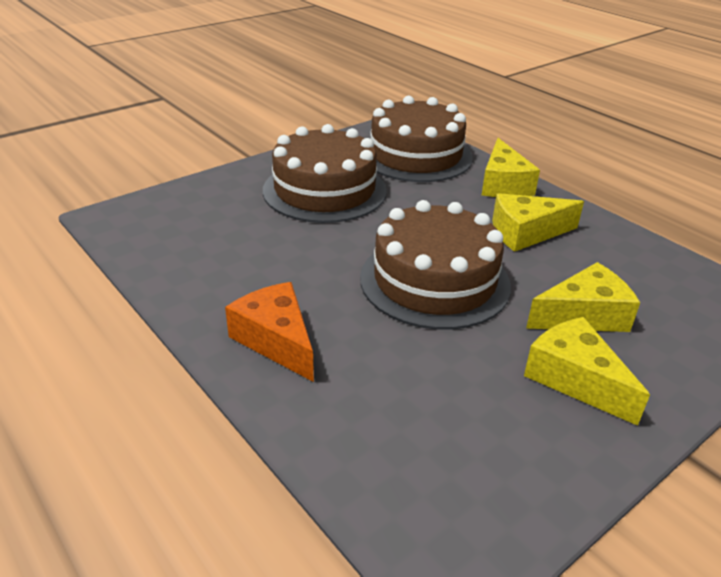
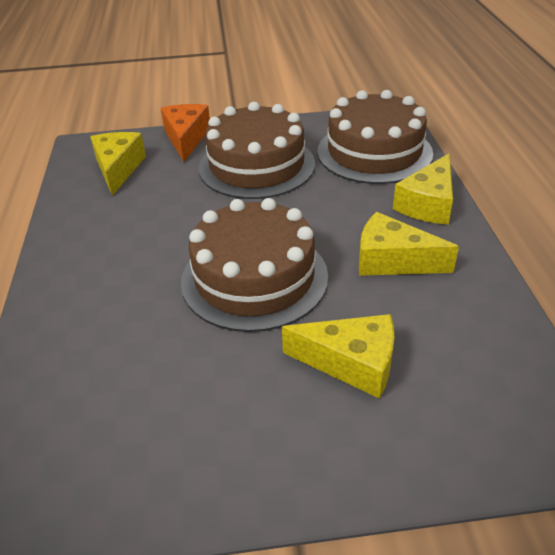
camera: 35 degrees right, 5 degrees up
(276, 340) = (83, 283): orange cheese -> orange cheese (186, 138)
(575, 379) = (270, 419): yellow cheese -> yellow cheese (118, 169)

